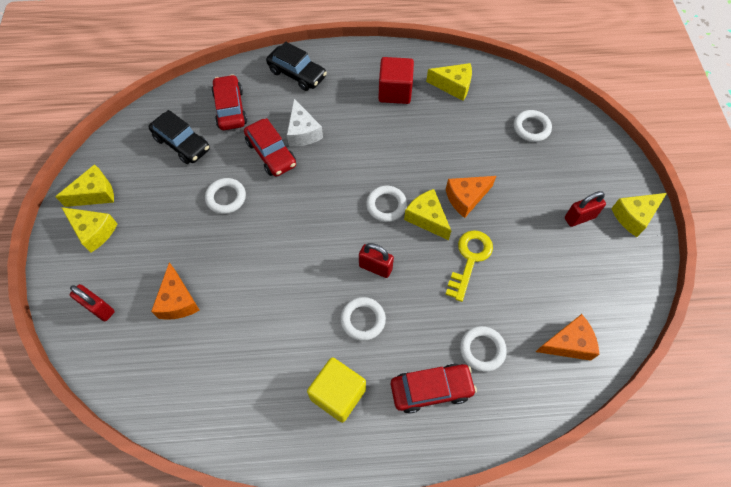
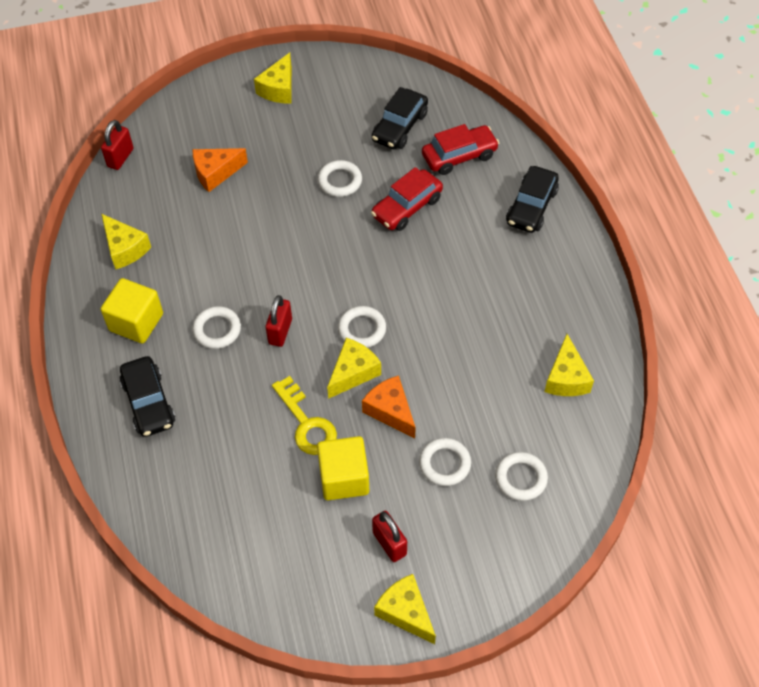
camera: 80 degrees right, 5 degrees down
(95, 193) = (321, 76): yellow cheese -> yellow cheese (125, 248)
(99, 308) = (199, 117): red padlock -> red padlock (120, 158)
(303, 132) = (444, 230): white cheese -> none
(395, 91) = (535, 313): red cube -> none
(431, 389) = (149, 402): red car -> black car
(470, 259) = (307, 423): yellow key -> yellow key turned 45 degrees clockwise
(482, 350) = (197, 446): white ring -> white ring (444, 464)
(522, 239) = (344, 478): none -> yellow cube
(568, 343) = (216, 535): orange cheese -> none

